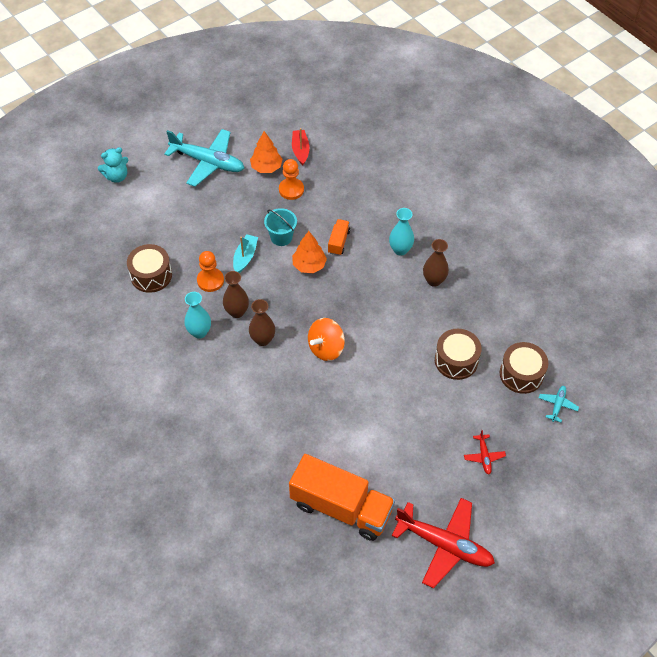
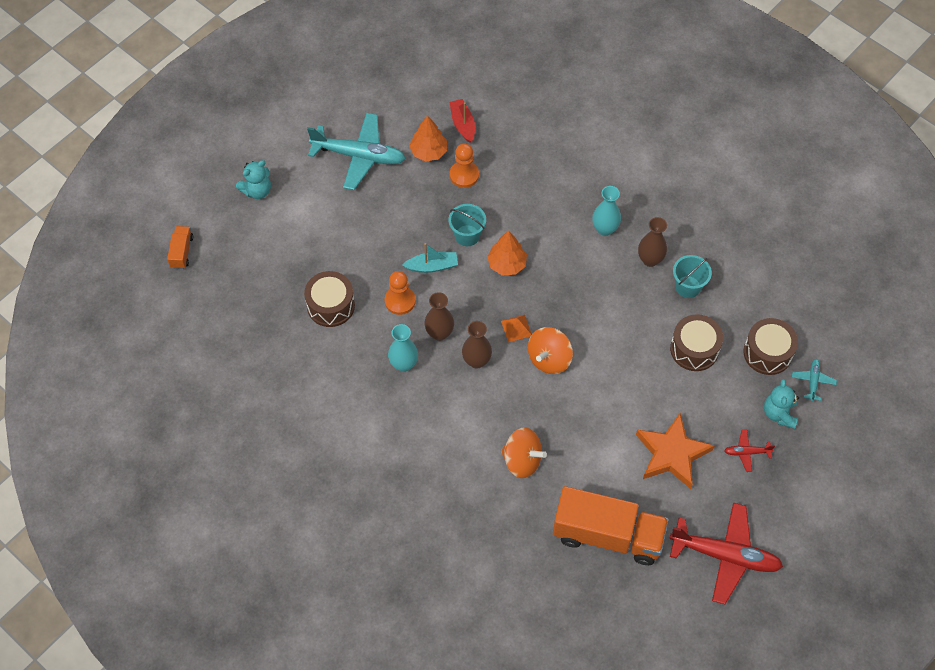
camera: 10 degrees left, 5 degrees up
(245, 257) = (432, 266): turquoise boat -> turquoise boat turned 75 degrees clockwise
(280, 429) = (522, 460): none -> orange spinning top
(304, 318) = (516, 328): none -> orange pyramid
(338, 242) = (533, 230): orange truck -> orange truck (182, 252)
(415, 446) = (671, 454): none -> orange star
(462, 308) = (688, 287): none -> turquoise bucket
(484, 456) = (746, 452): red plane -> red plane turned 105 degrees clockwise
(520, 428) = (779, 413): none -> turquoise teddy bear

